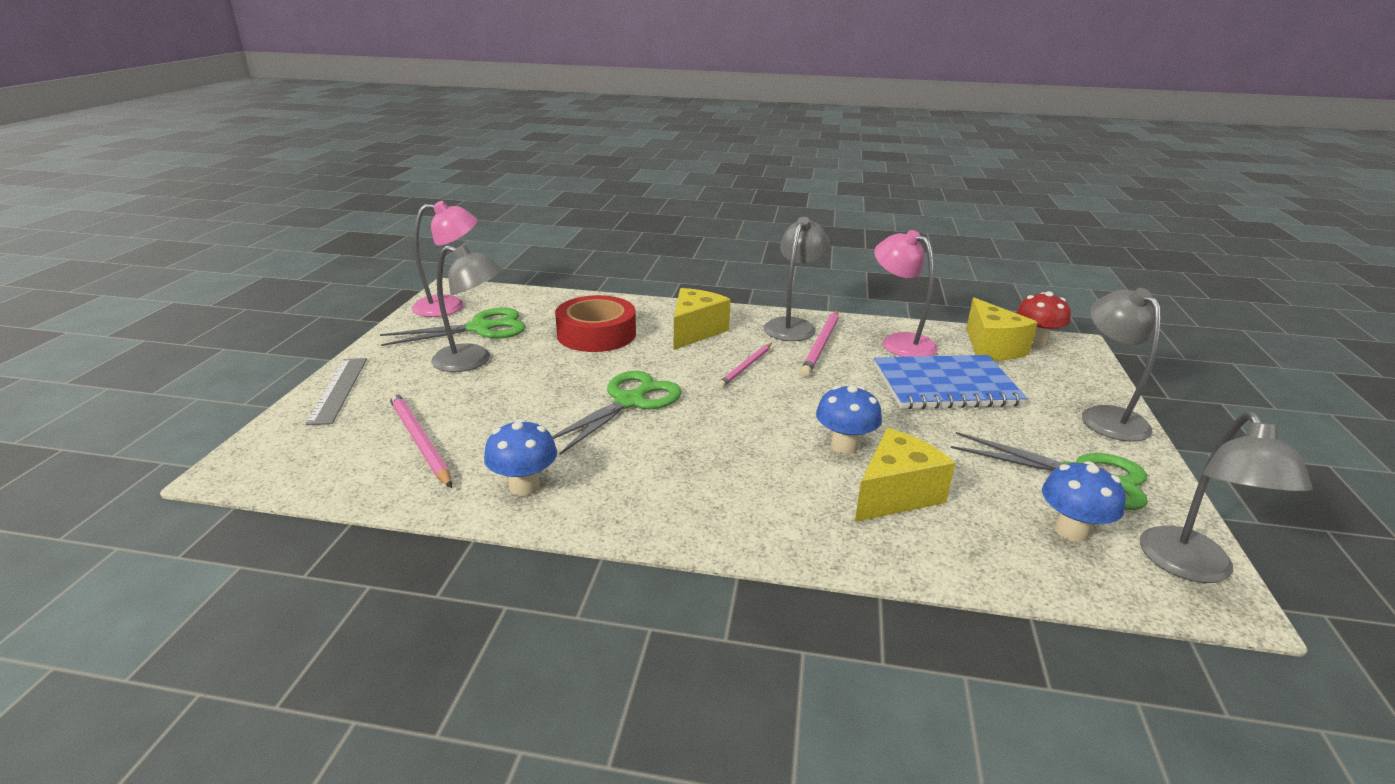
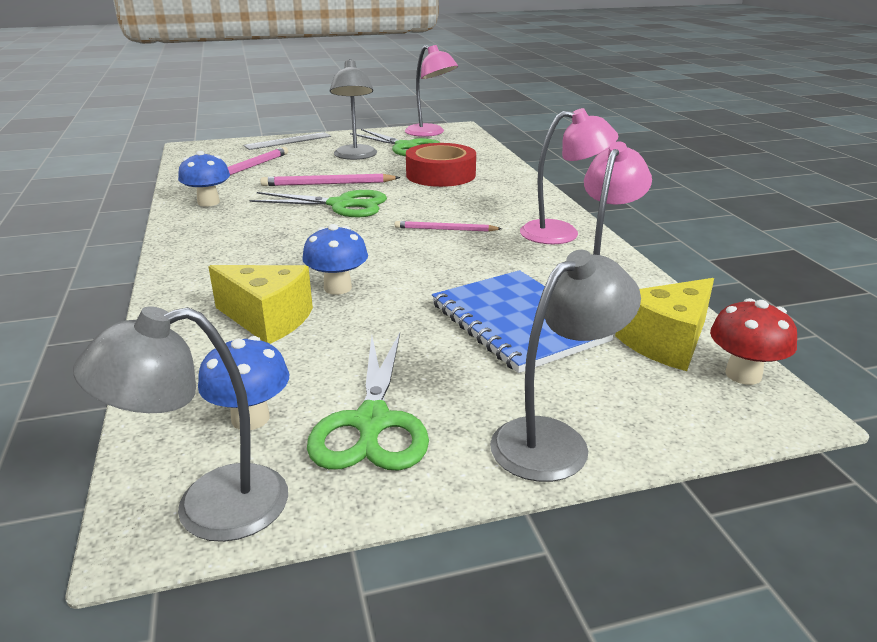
camera: 65 degrees right, 0 degrees up
(695, 331) = (491, 201): yellow cheese -> none
(793, 325) = (562, 233): grey lamp -> pink lamp
(821, 345) = (534, 251): pink pencil -> pink pencil (328, 184)

